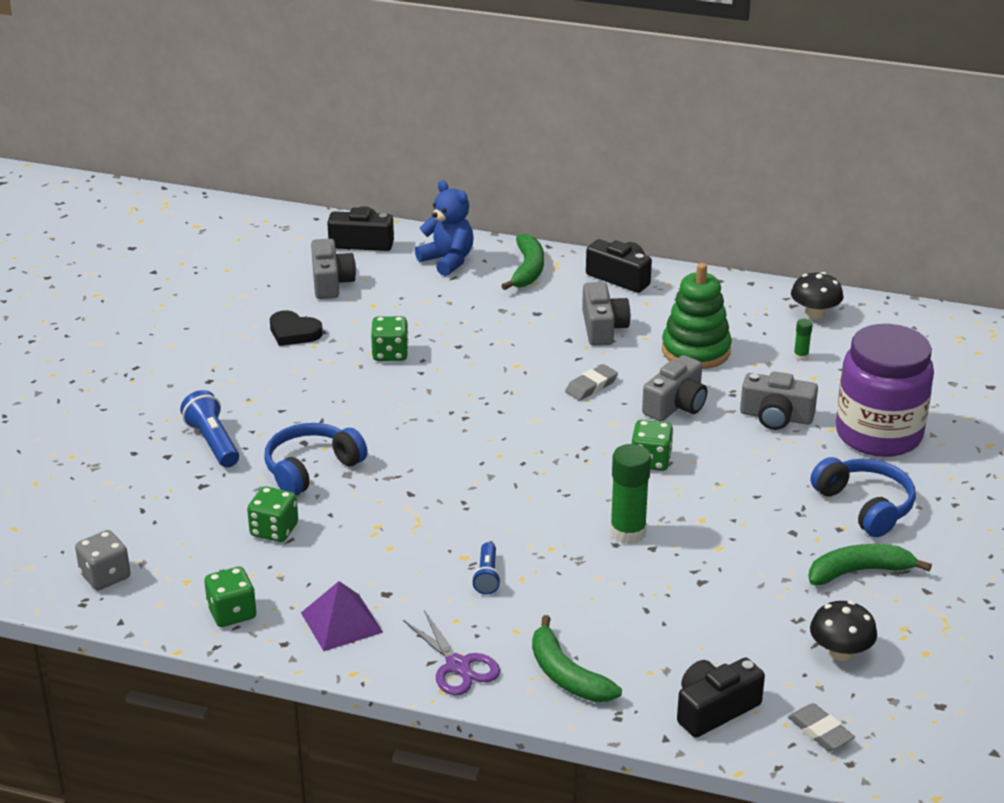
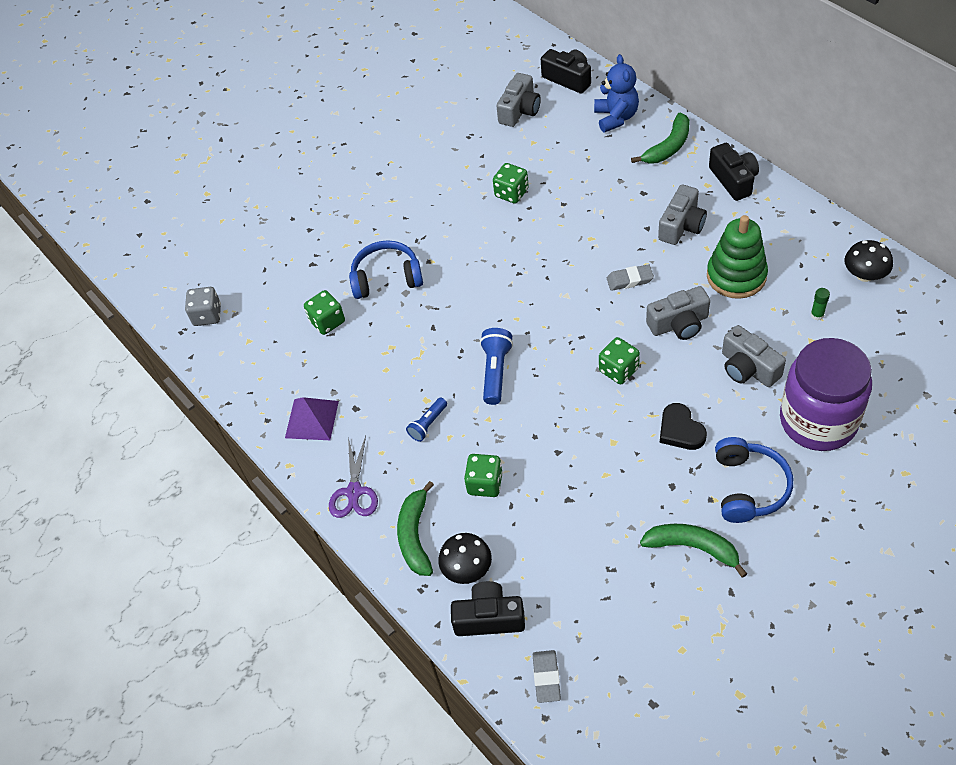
camera: 40 degrees right, 20 degrees up
(213, 442) = (344, 229): blue flashlight -> blue flashlight (496, 372)
(232, 613) = (255, 380): green dice -> green dice (485, 483)
(294, 332) = (462, 149): black heart -> black heart (680, 430)
(628, 532) = (551, 429): green glue stick -> none
(840, 652) = (618, 615): black mushroom -> black mushroom (467, 569)

